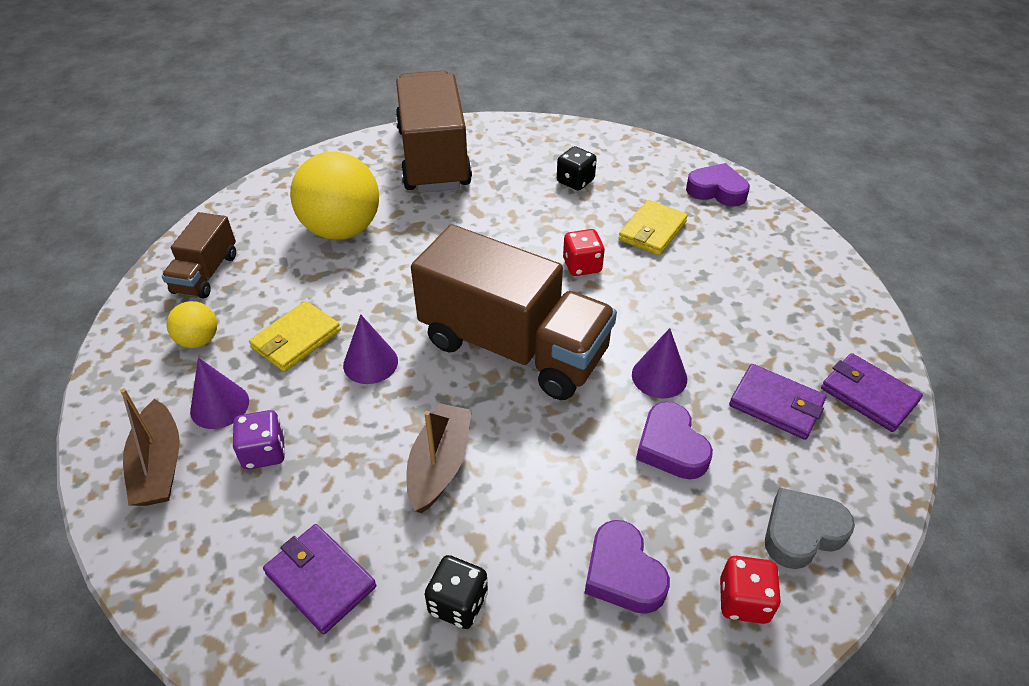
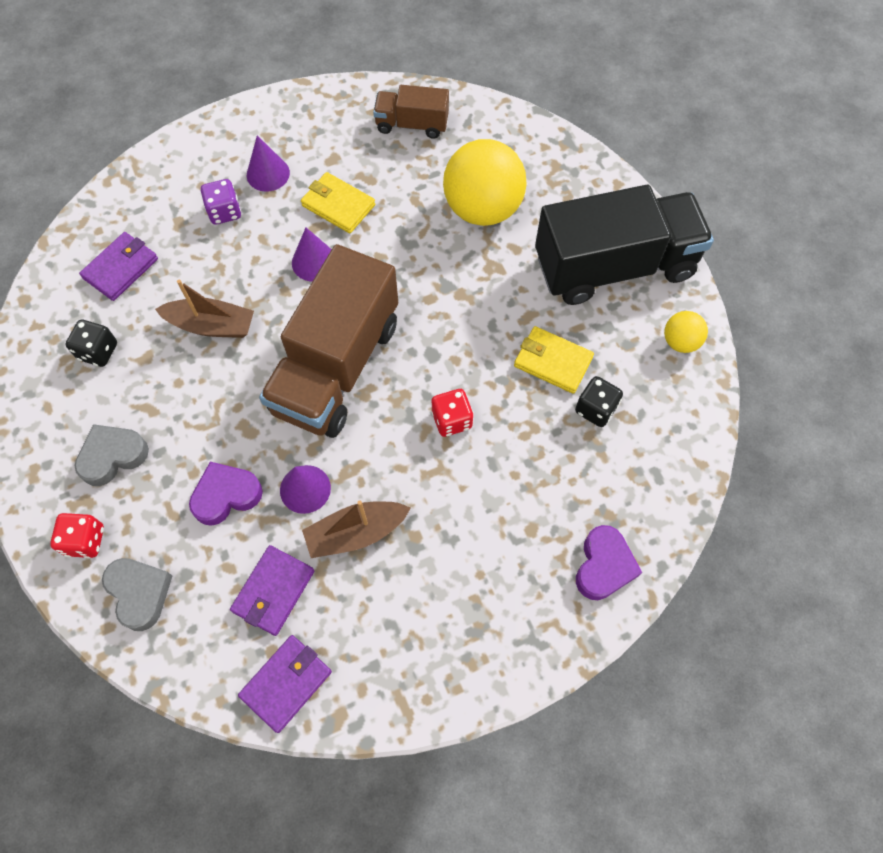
camera: 85 degrees right, 20 degrees up
(159, 465) = (214, 154): brown boat -> brown boat (356, 533)
(199, 340) = (334, 142): yellow ball -> yellow ball (680, 341)
(433, 158) = (614, 266): brown truck -> black truck
(623, 573) = (113, 456): purple heart -> grey heart
(652, 231) = (516, 489): yellow wallet -> yellow wallet (552, 361)

